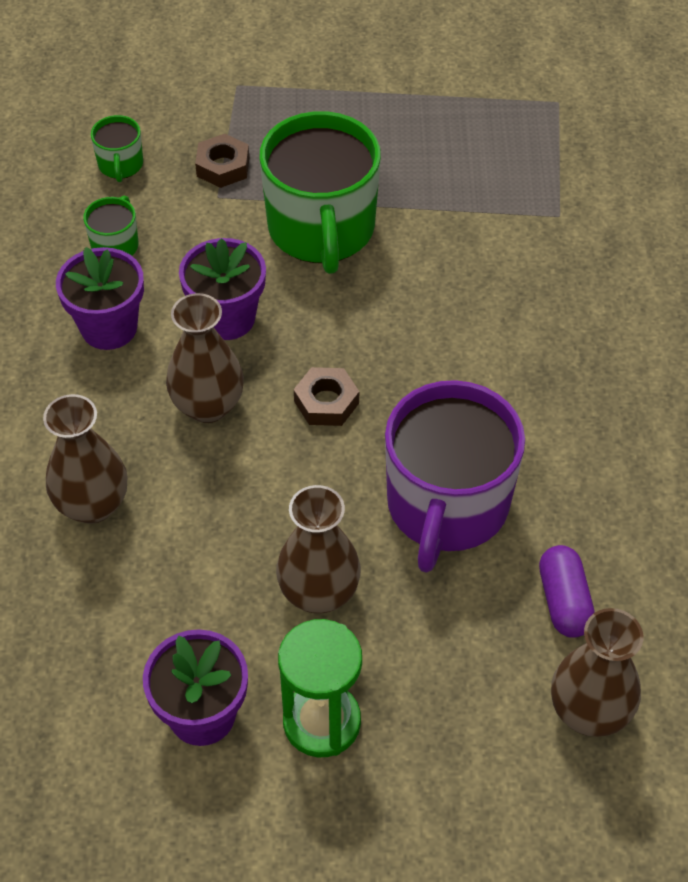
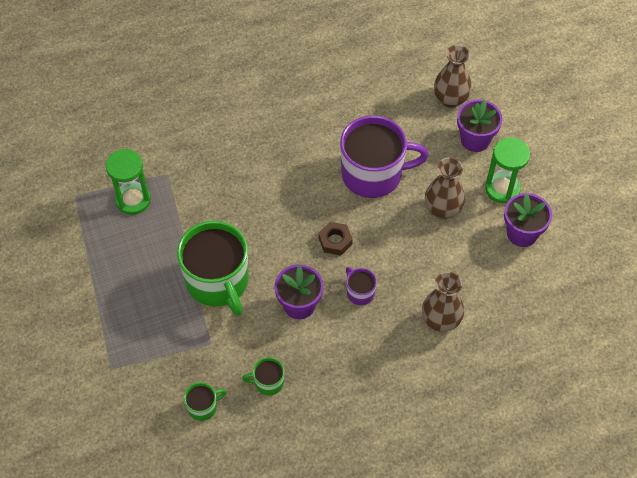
camera: 110 degrees left, 5 degrees up
(109, 328) = (329, 360): purple flower pot -> purple flower pot (475, 140)
(208, 406) = (360, 292): brown vase -> purple mug
(223, 167) = (185, 349): brown nut -> none
(321, 229) = (218, 281): green mug -> green mug turned 90 degrees clockwise
(522, 164) = (133, 200): none -> green hourglass
(564, 601) = (402, 119): purple capsule -> none

